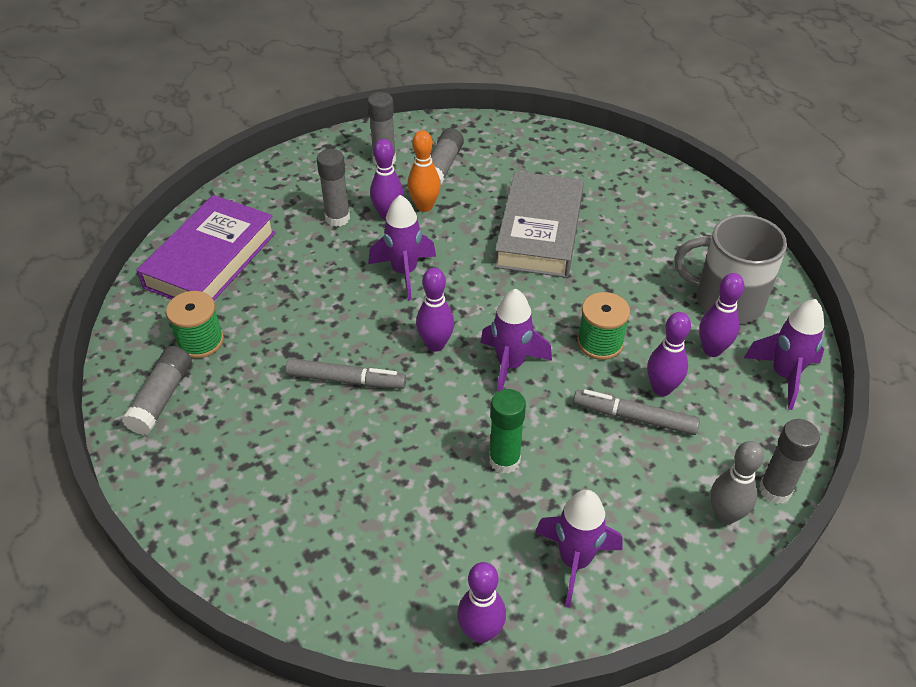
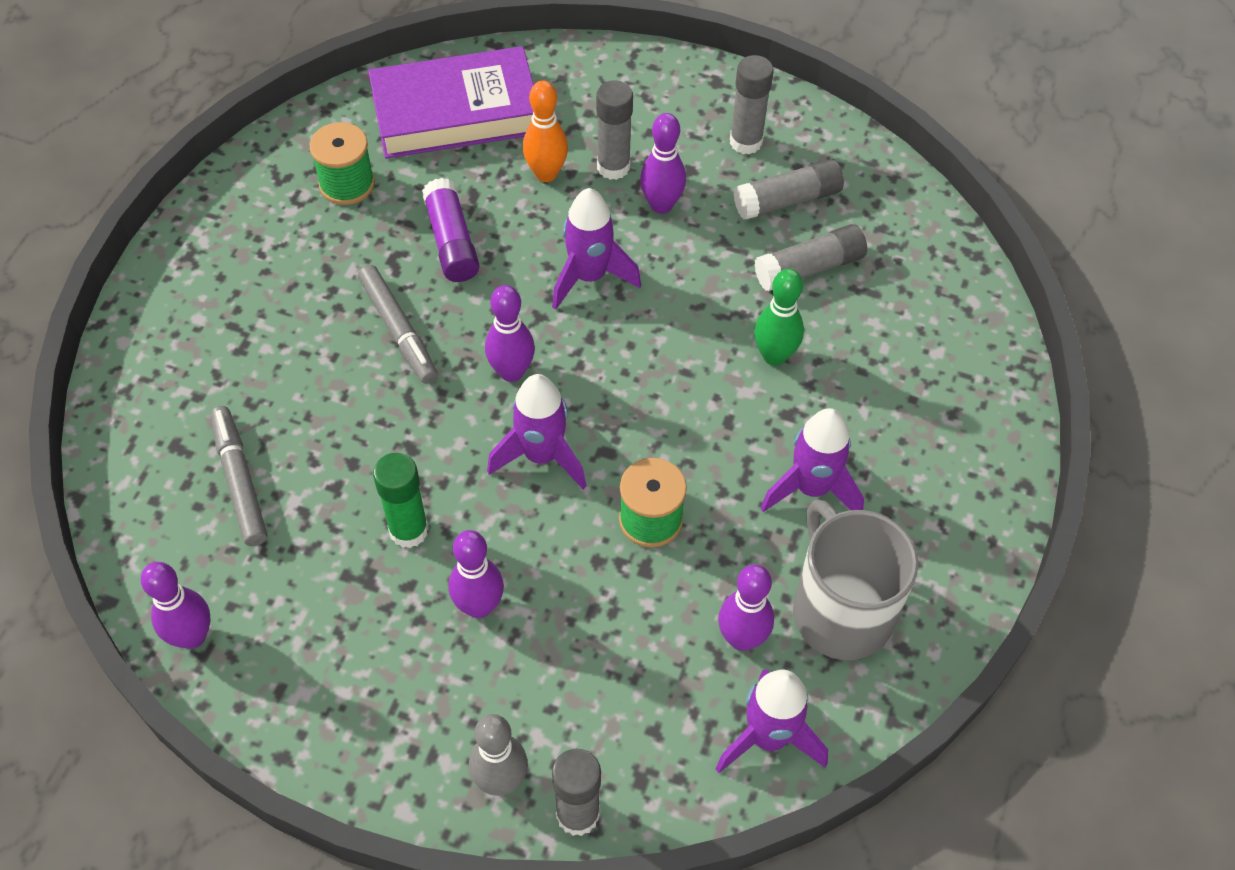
camera: 50 degrees right, 10 degrees up
(162, 398) = (257, 208): grey glue stick -> grey glue stick (809, 268)
(307, 317) = (451, 242): none -> purple glue stick
(424, 206) = (707, 227): orange bowling pin -> orange bowling pin (546, 174)
(539, 231) = (774, 356): grey book -> green bowling pin
(575, 561) = (332, 669): purple rocket -> purple rocket (811, 488)
(634, 417) = (567, 616): grey marker -> grey marker (240, 481)
(661, 388) = (634, 619): purple bowling pin -> purple bowling pin (479, 606)

